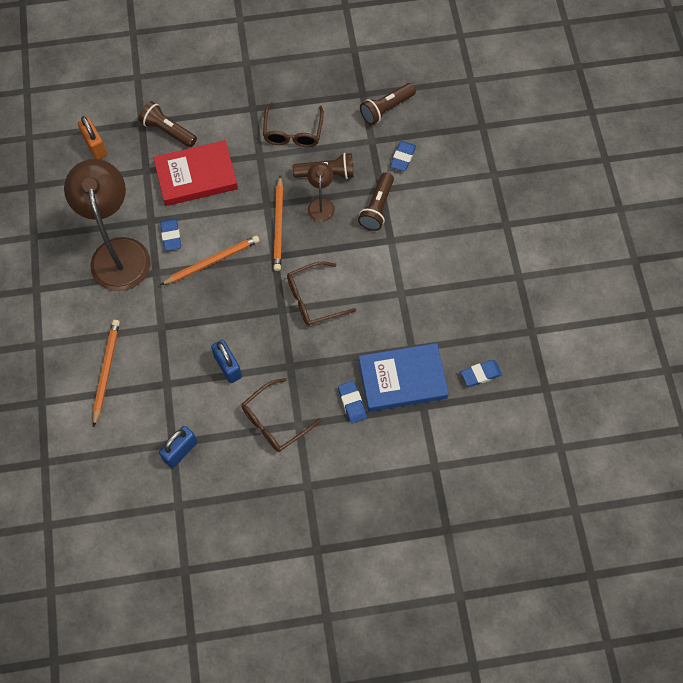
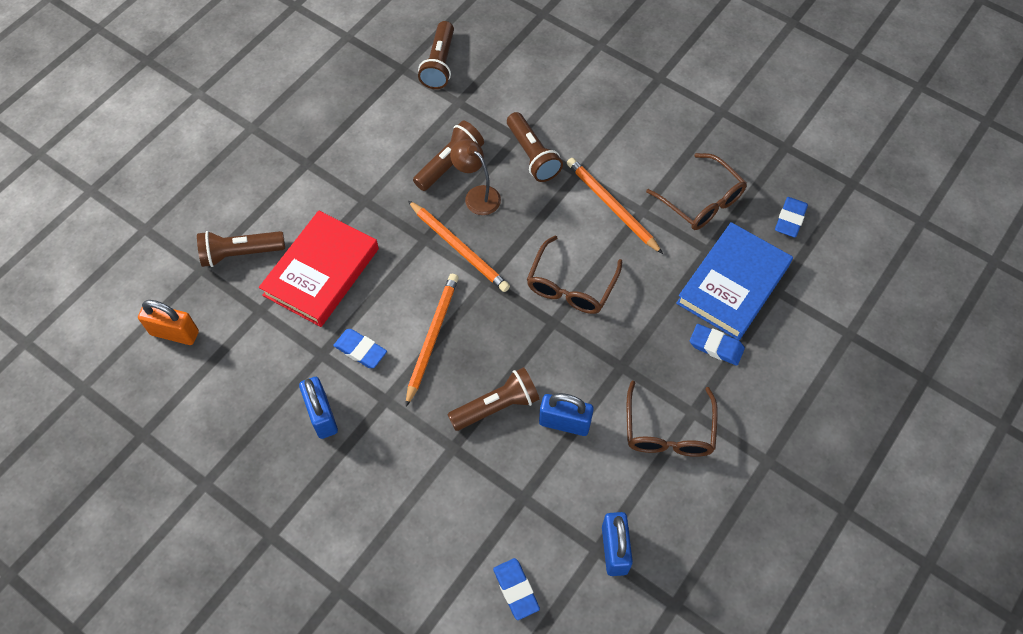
camera: 45 degrees left, 5 degrees down
(106, 371) = (446, 546): orange pencil -> orange pencil (611, 206)
(118, 252) = (322, 415): brown lamp -> blue padlock
(204, 326) = (496, 406): none -> brown flashlight
(293, 132) = (374, 153): brown glasses -> brown glasses (701, 201)
(402, 157) = (504, 94): blue eraser -> blue eraser (516, 590)

